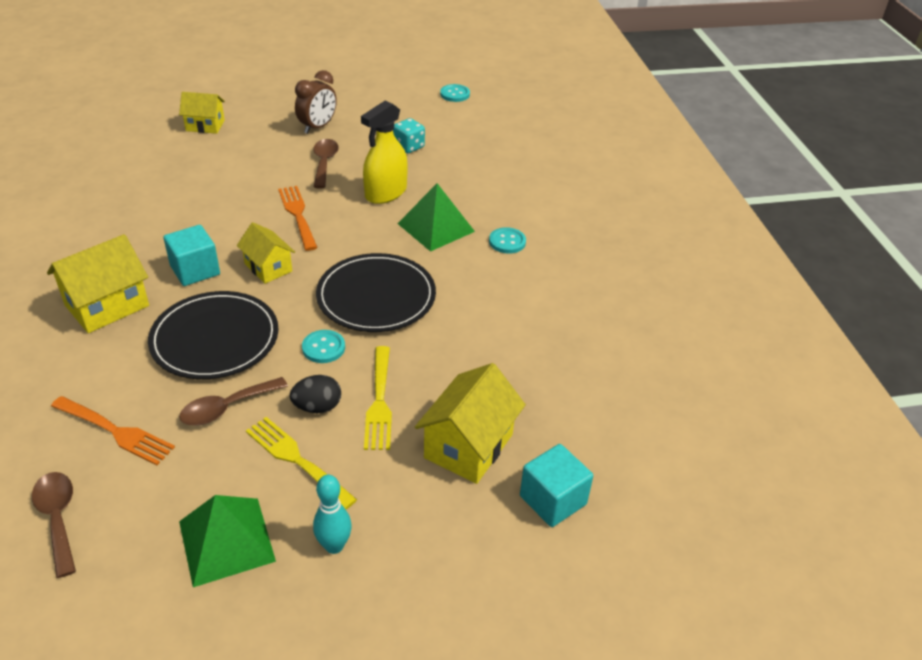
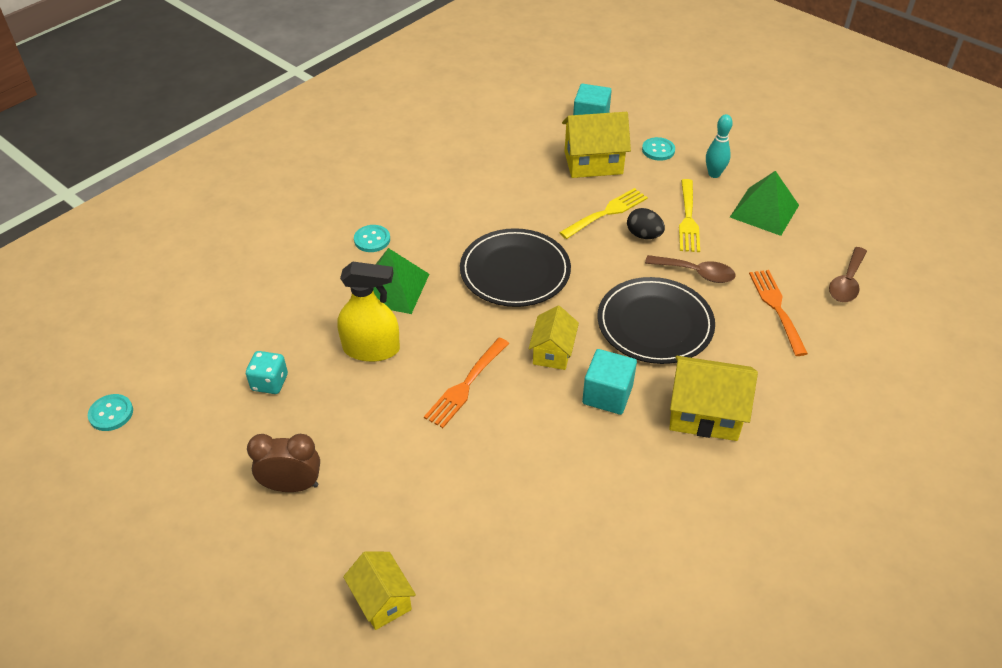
camera: 125 degrees left, 5 degrees up
(323, 348) = (595, 264): turquoise button -> turquoise button (658, 150)
(324, 163) = (361, 427): brown spoon -> none

